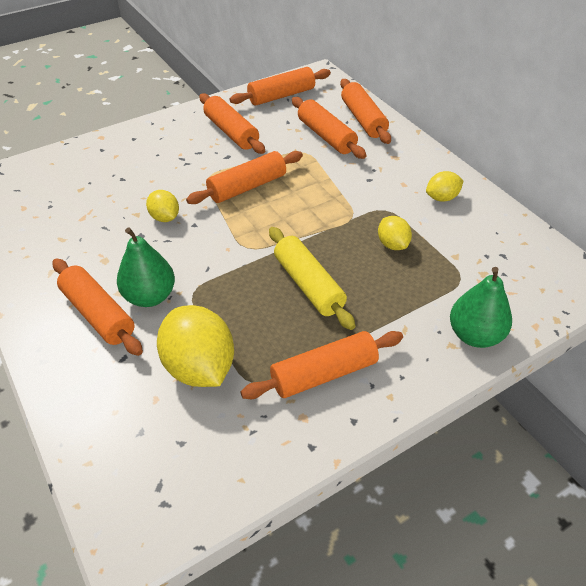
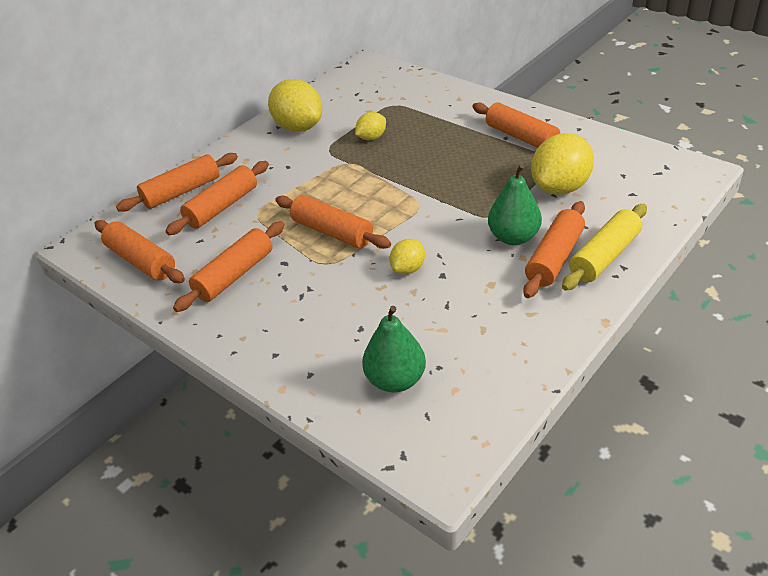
camera: 105 degrees left, 5 degrees down
(308, 285) = (443, 163): yellow rolling pin -> yellow rolling pin (604, 256)
(442, 198) = (298, 127): yellow lemon -> yellow lemon, size x1.89
(474, 335) = (444, 92): green pear -> green pear (395, 380)

